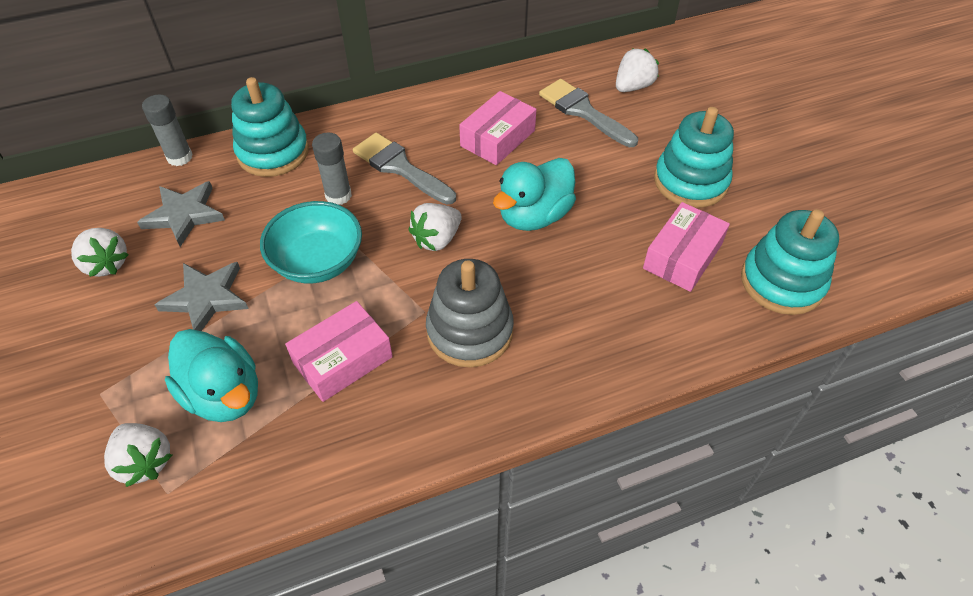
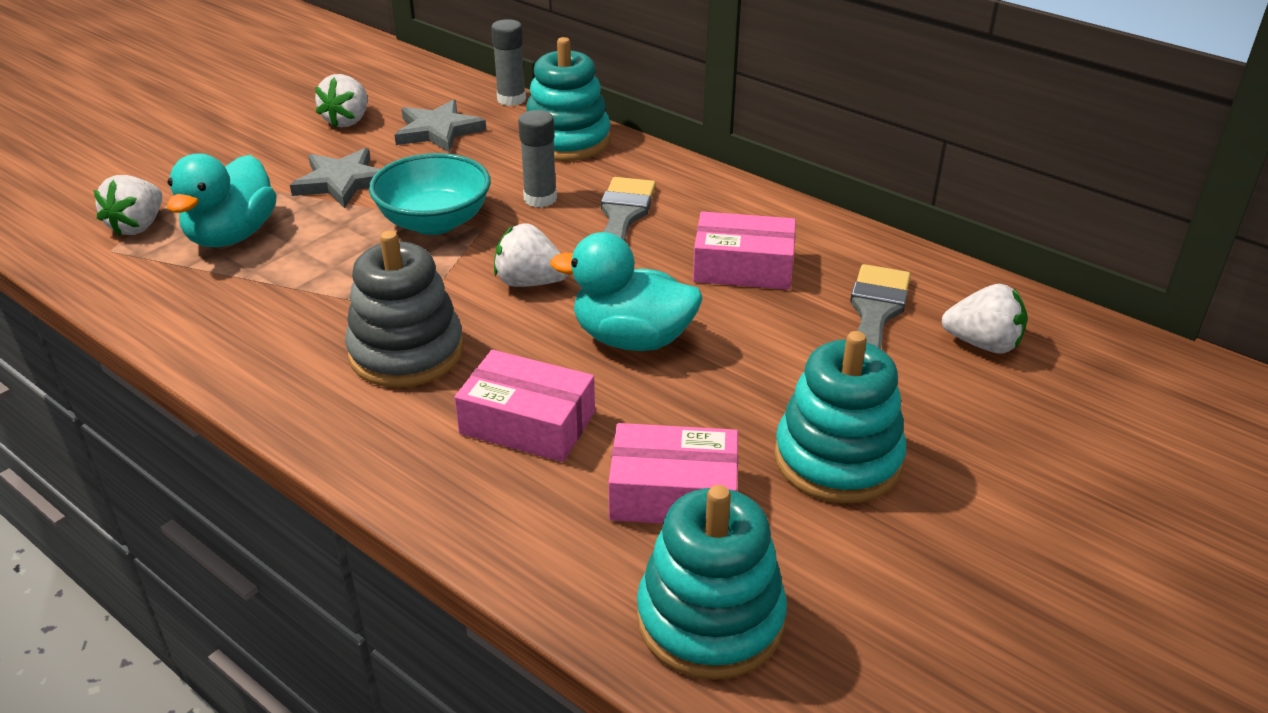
camera: 60 degrees right, 15 degrees down
(342, 359) = (313, 284): pink box -> pink box (527, 423)

